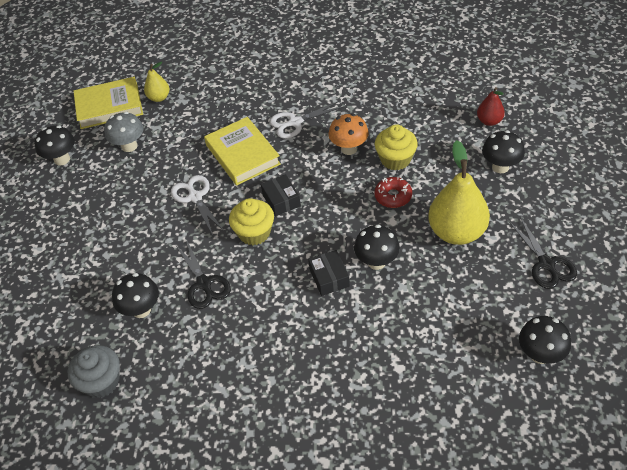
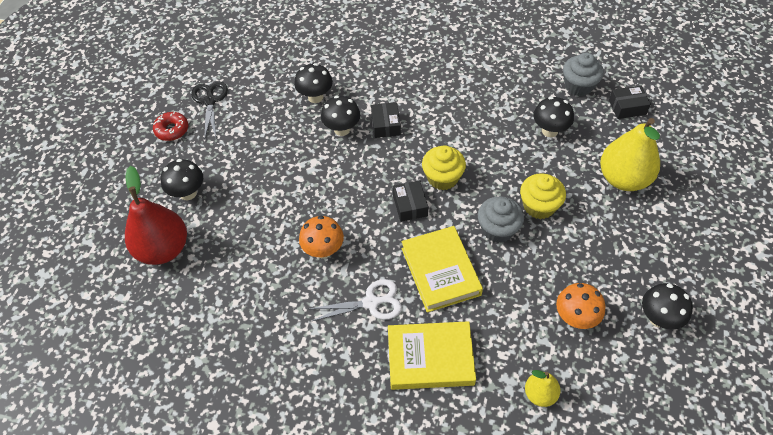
camera: 170 degrees left, 5 degrees up
(46, 361) = (627, 107): none -> black box
(109, 106) = (609, 396): yellow book -> yellow book (430, 358)
(129, 146) = (575, 318): grey mushroom -> orange mushroom
(195, 197) = (498, 229): white scissors -> grey cupcake
(204, 284) = (494, 141): black scissors -> none
(393, 196) = (302, 185): red donut -> red donut (172, 130)
(395, 159) = (282, 225): yellow cupcake -> yellow cupcake (539, 206)
(456, 232) = (264, 140): yellow pear -> yellow pear (623, 179)
(489, 121) = (163, 249): red pear -> red pear, size x1.96
(540, 354) = (256, 46): black mushroom -> black mushroom (315, 97)

